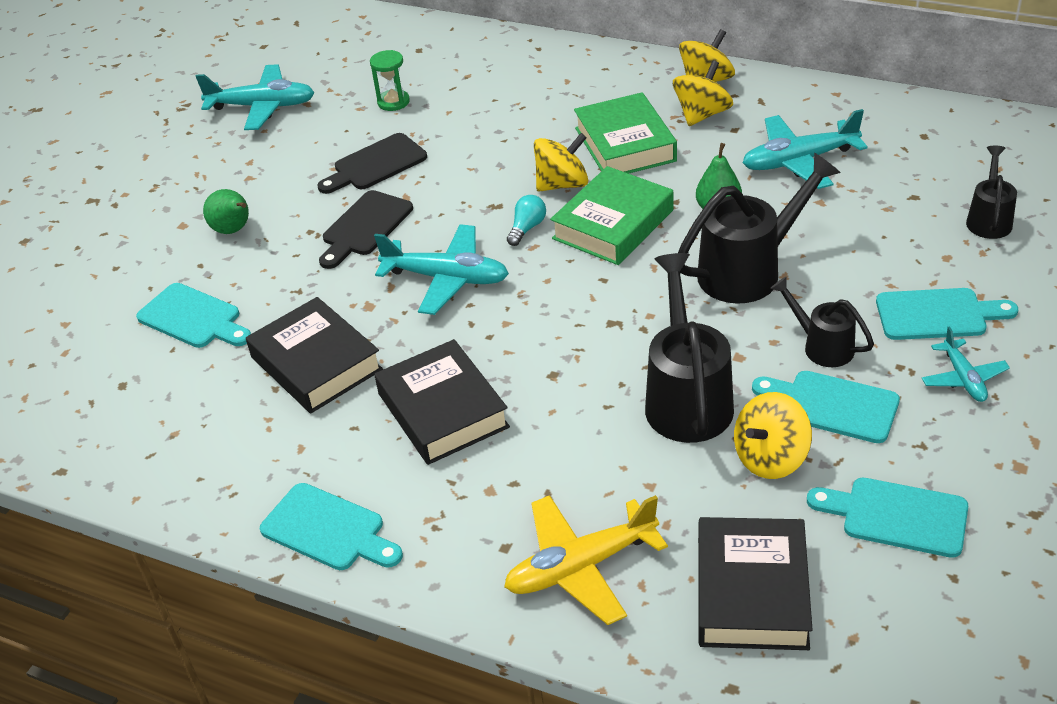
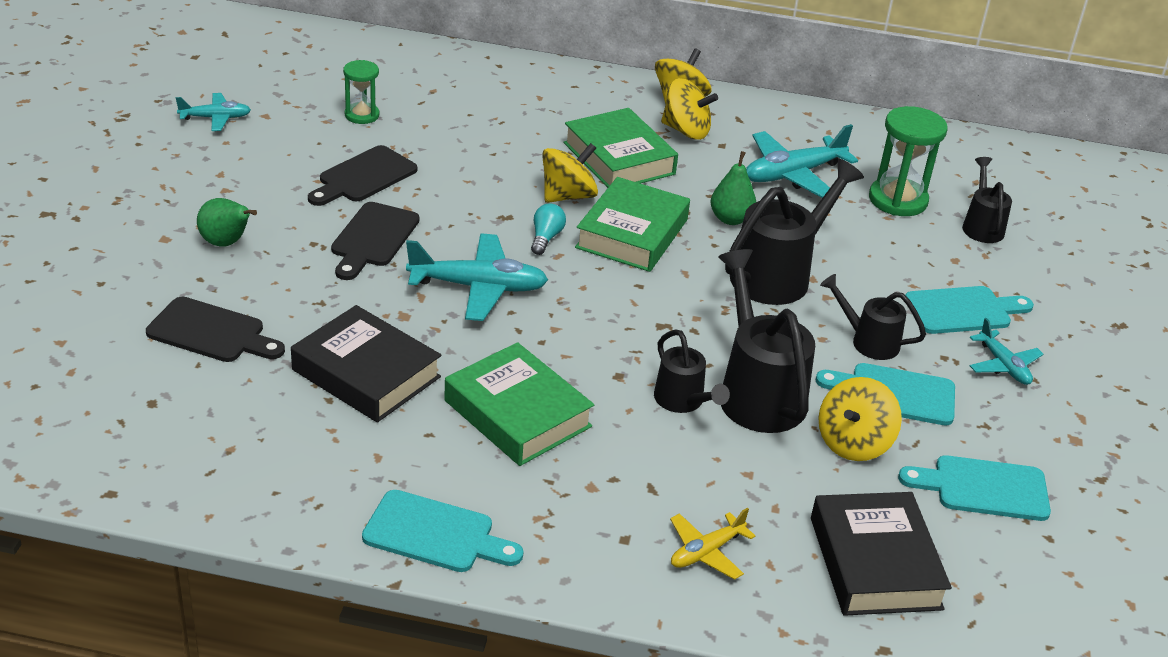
camera: 20 degrees left, 5 degrees down
(193, 318) = (211, 332): turquoise cutting board -> black cutting board
(262, 107) = (215, 118): turquoise plane -> turquoise plane, size x0.58
(442, 410) = (517, 414): black book -> green book
(581, 567) = (706, 552): yellow plane -> yellow plane, size x0.58
(608, 404) = (683, 401): none -> black watering can
(702, 114) = (686, 131): yellow spinning top -> yellow spinning top turned 90 degrees clockwise
(904, 189) = (897, 200): none -> green hourglass

